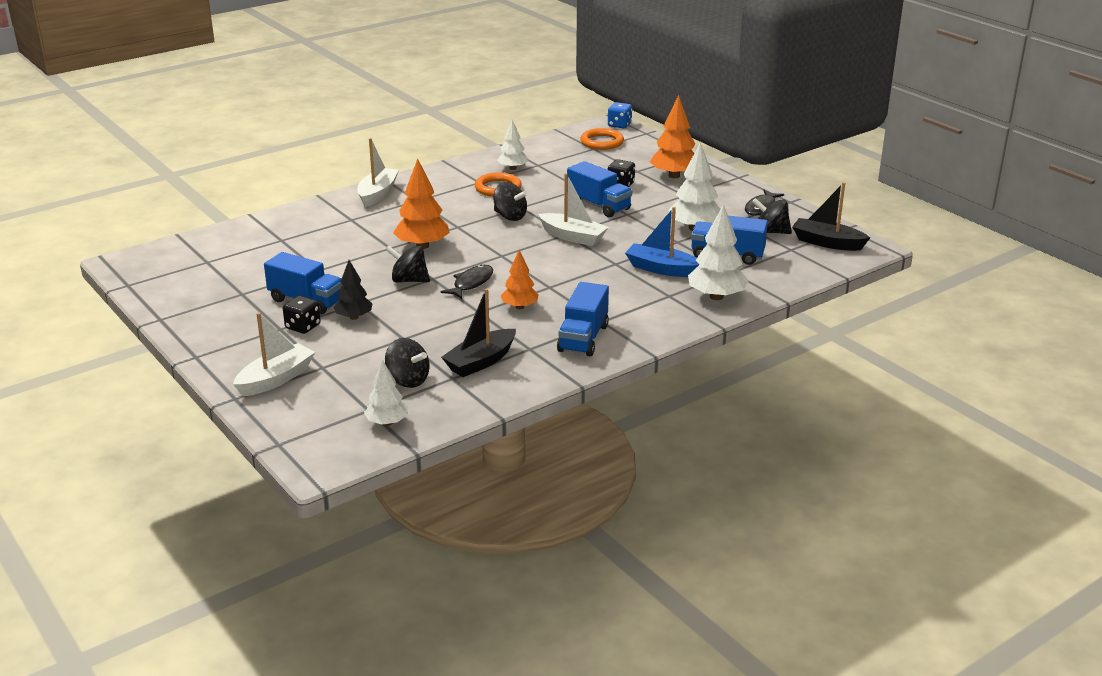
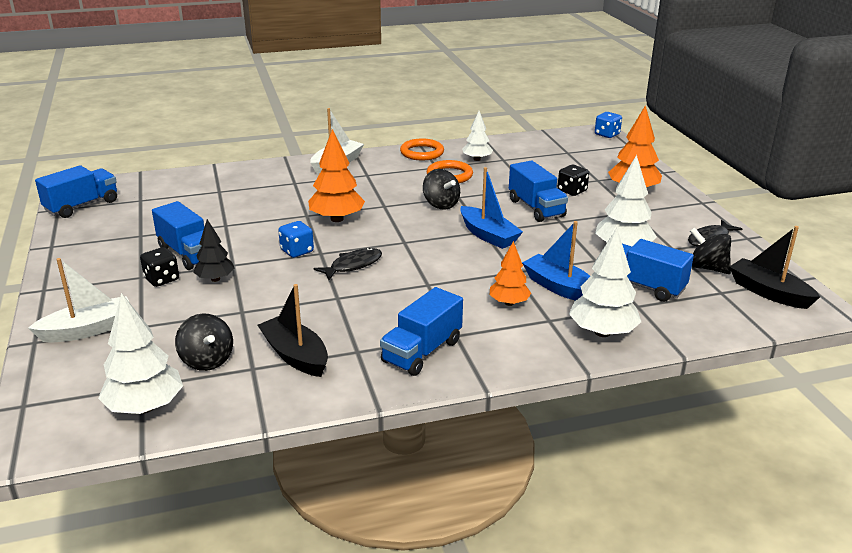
camera: 20 degrees right, 0 degrees up
(150, 277) = (82, 206): none -> blue truck
(387, 423) = (145, 407): white tree -> white tree, size x1.59
(409, 280) = (297, 251): black spinning top -> blue dice
(481, 362) = (295, 355): black boat -> black boat turned 75 degrees clockwise
(519, 307) = (381, 301): orange tree -> orange tree (509, 303)
(573, 237) = (488, 235): white boat -> blue boat
(602, 142) = (579, 148): orange ring -> orange ring (422, 153)

